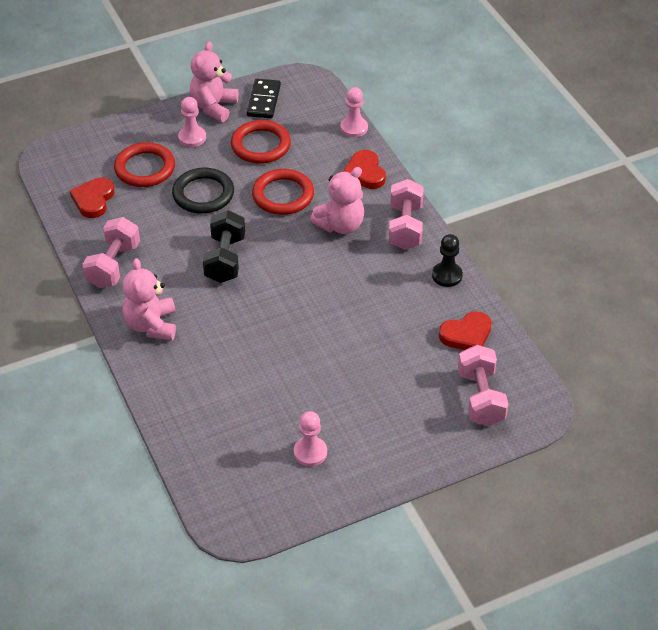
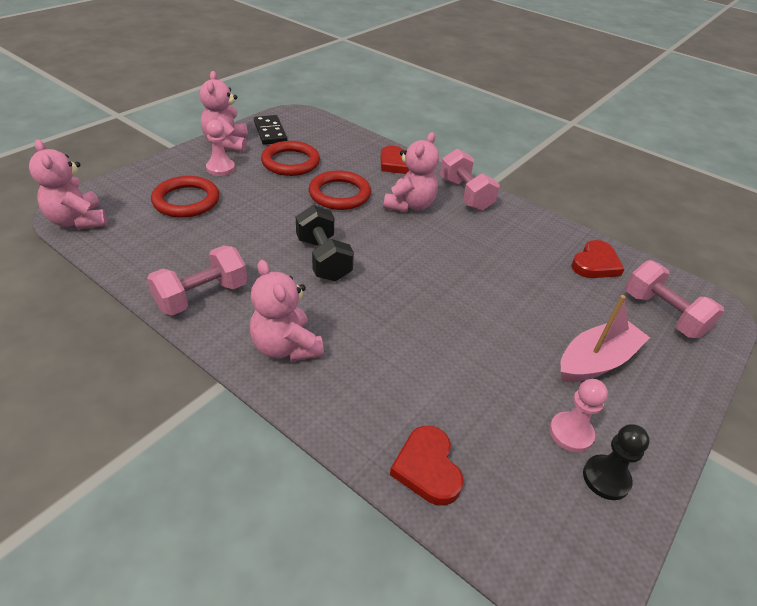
camera: 30 degrees left, 5 degrees down
(52, 168) = (78, 221): none -> pink teddy bear
(93, 200) = (143, 239): red heart -> red heart (427, 468)
(113, 265) = (202, 296): pink dumbbell -> pink dumbbell turned 60 degrees clockwise
(203, 194) = (261, 209): black ring -> none
(354, 128) = (362, 137): pink pawn -> none
(380, 413) = (596, 361): none -> pink boat
(447, 275) = (533, 222): black pawn -> black pawn (606, 478)

